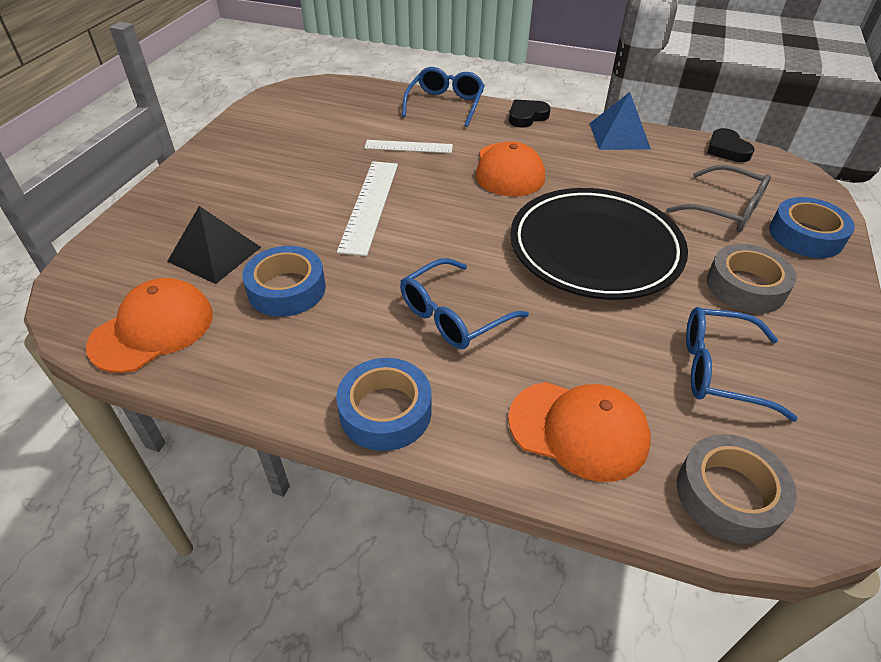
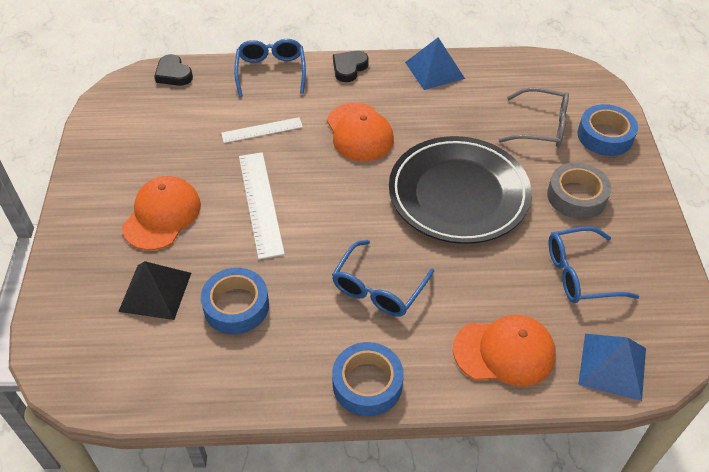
camera: 20 degrees left, 5 degrees up
(153, 329) = (148, 377): orange cap -> orange cap (162, 215)
(727, 150) = (524, 63): black heart -> black heart (173, 74)
(728, 495) = (612, 366): grey tape -> blue pyramid

